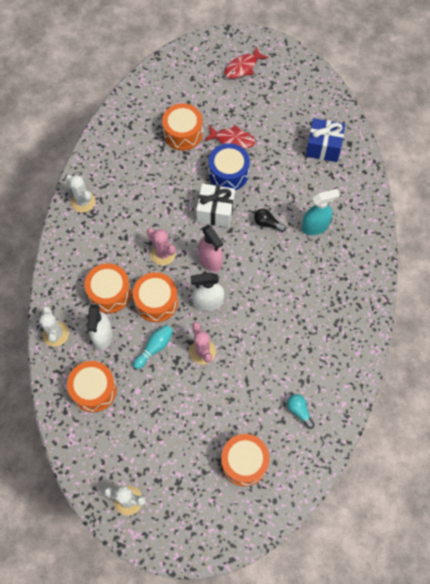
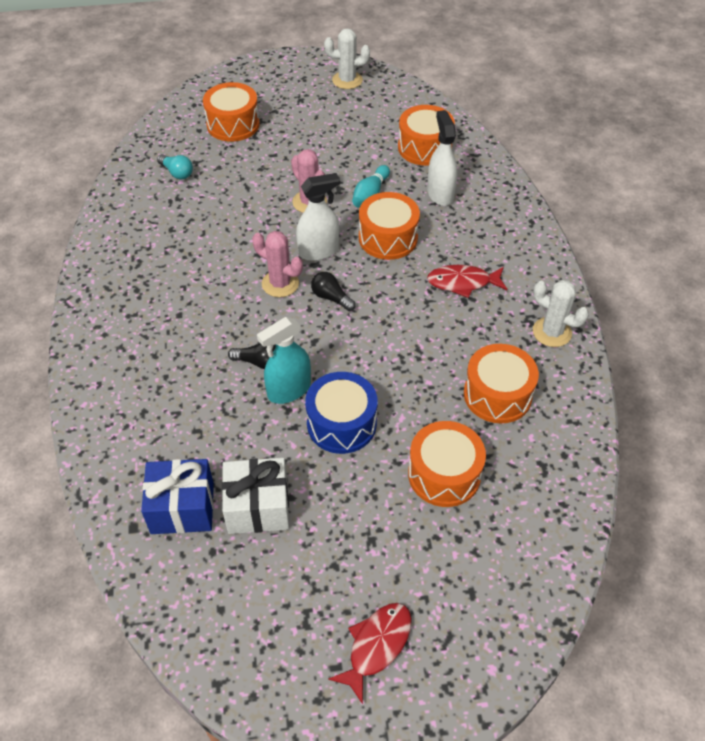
camera: 165 degrees right, 15 degrees down
(55, 334) = (498, 184): white cactus -> none
(109, 293) = (453, 235): orange drum -> orange drum (497, 395)
(163, 254) = (402, 291): pink cactus -> pink cactus (280, 284)
(210, 260) = (331, 297): pink spray bottle -> black light bulb
(215, 211) = (344, 361): white gift -> white gift (258, 507)
(232, 139) = (352, 483): red fish -> red fish (462, 283)
(315, 226) = (182, 373): turquoise spray bottle -> turquoise spray bottle (289, 390)

